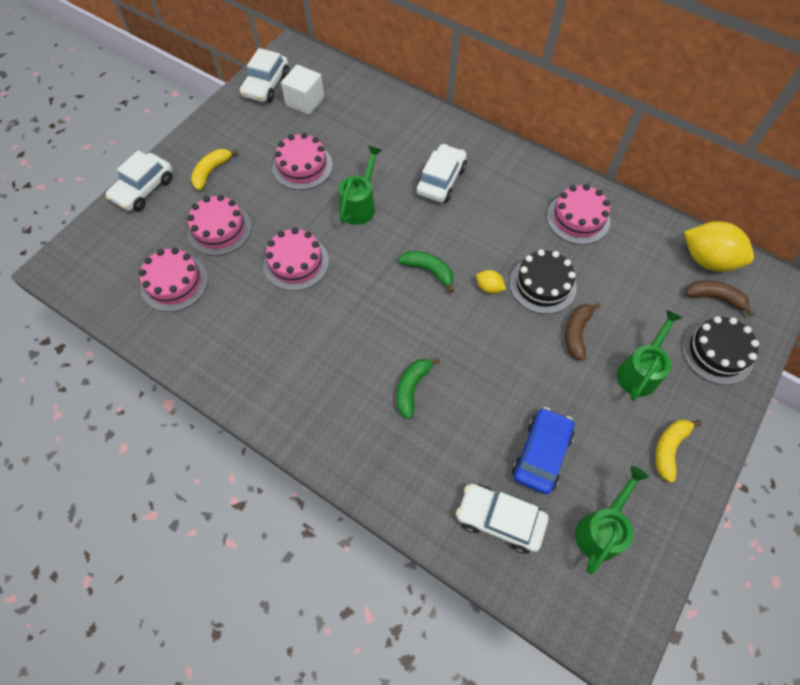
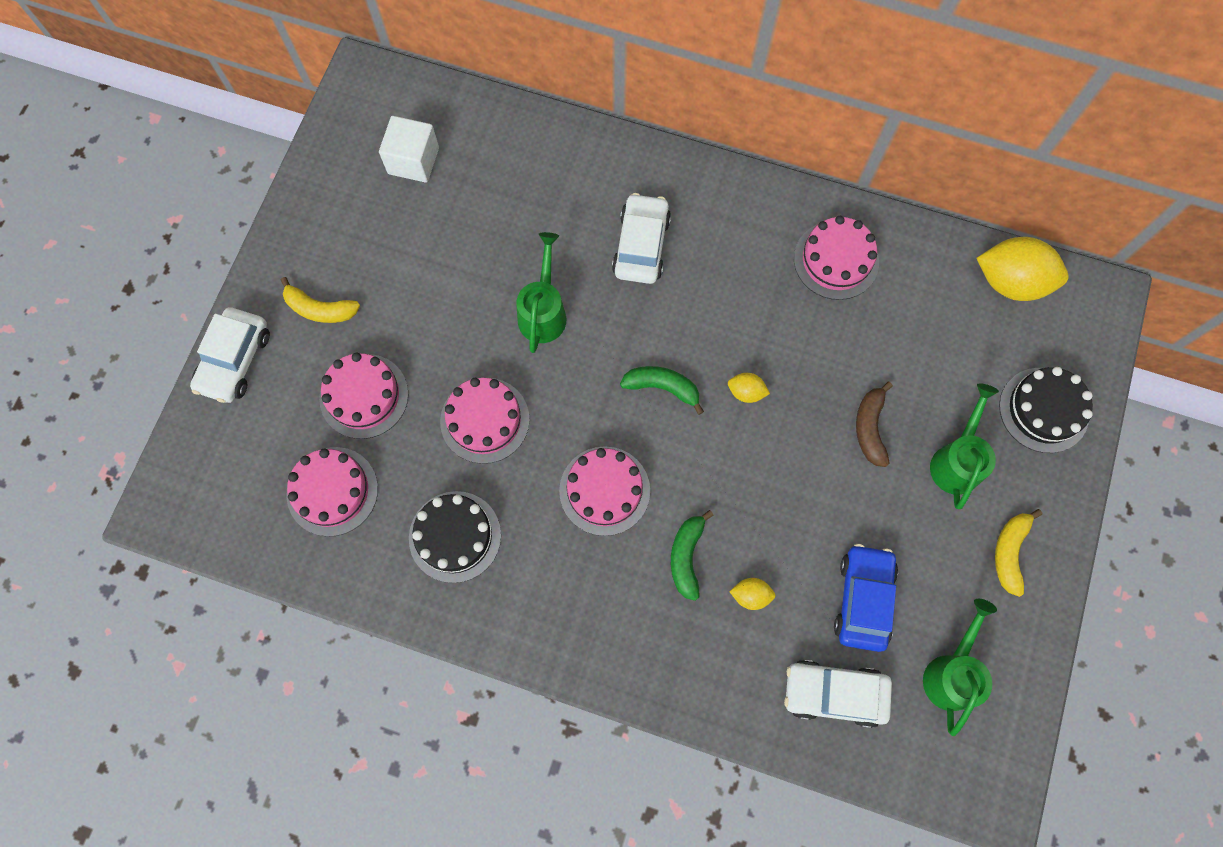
camera: 15 degrees left, 10 degrees up
(211, 171) = (320, 309): yellow banana -> yellow banana turned 90 degrees counterclockwise
(266, 85) = (348, 146): white car -> none
(302, 166) = (445, 269): pink cake -> pink cake (604, 490)
(453, 428) = (750, 595): none -> yellow lemon
(542, 284) = (812, 370): black cake -> black cake (455, 536)
(715, 298) = (1029, 334): brown banana -> none

